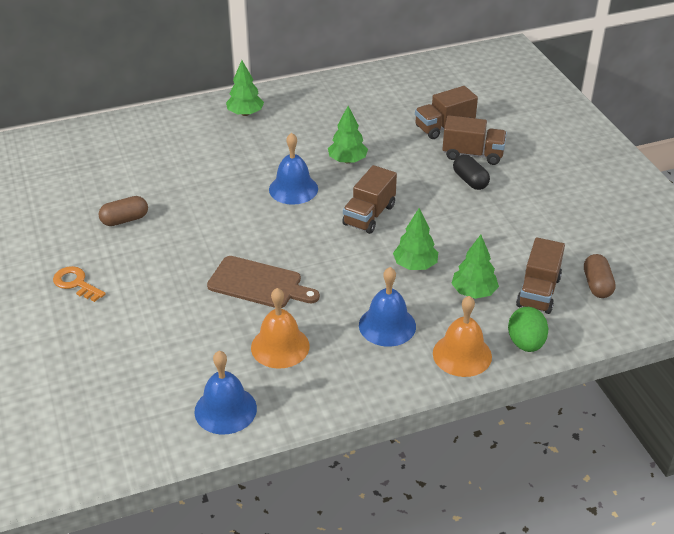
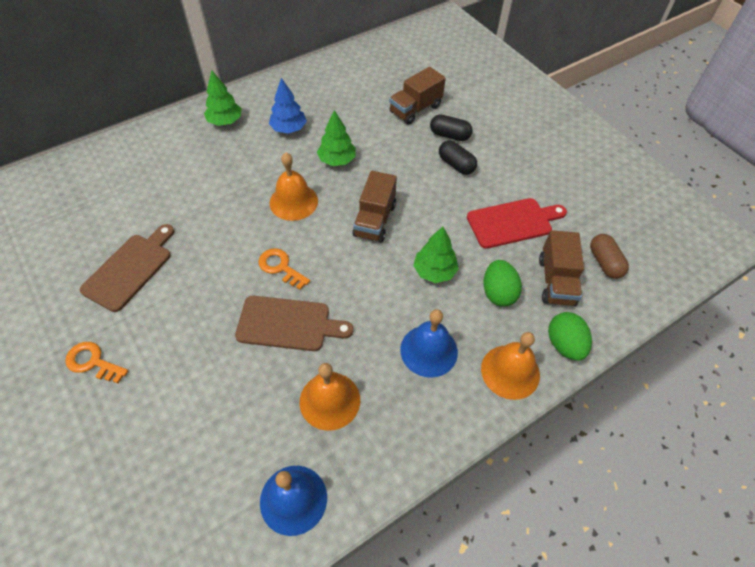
camera: 15 degrees left, 15 degrees up
(125, 220) = (130, 269): brown capsule -> brown cutting board
(265, 239) = (280, 267): none -> orange key
(293, 189) = (293, 201): blue bell -> orange bell
(307, 128) = (289, 129): none -> blue tree
(472, 154) = (449, 135): brown truck -> black capsule
(473, 292) = (498, 293): green tree -> green egg
(511, 237) = (512, 222): none -> red cutting board

